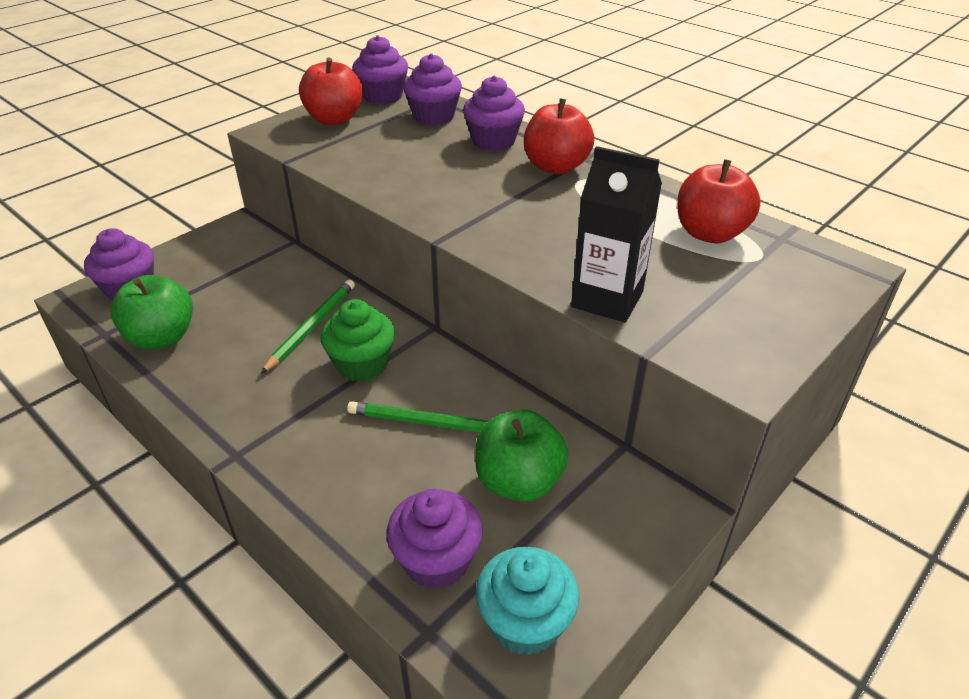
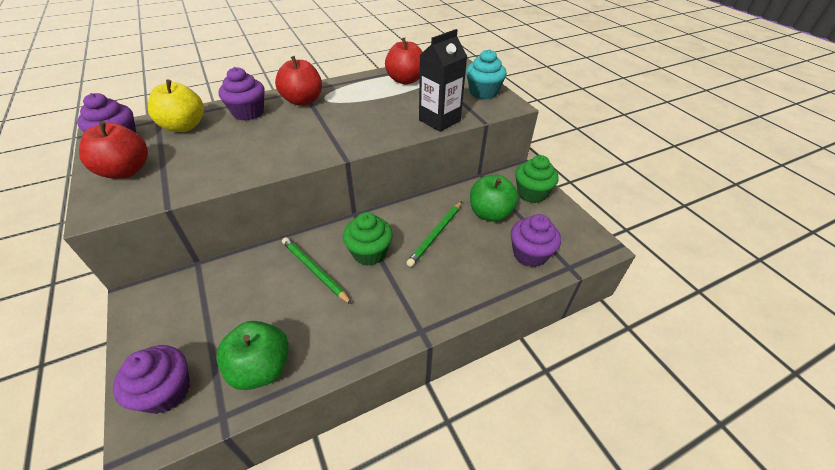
camera: 70 degrees left, 5 degrees up
(434, 116) = (184, 126): purple cupcake -> yellow apple
(525, 622) = (570, 234): turquoise cupcake -> turquoise cupcake (483, 92)
(617, 536) = (531, 193): none -> green cupcake

